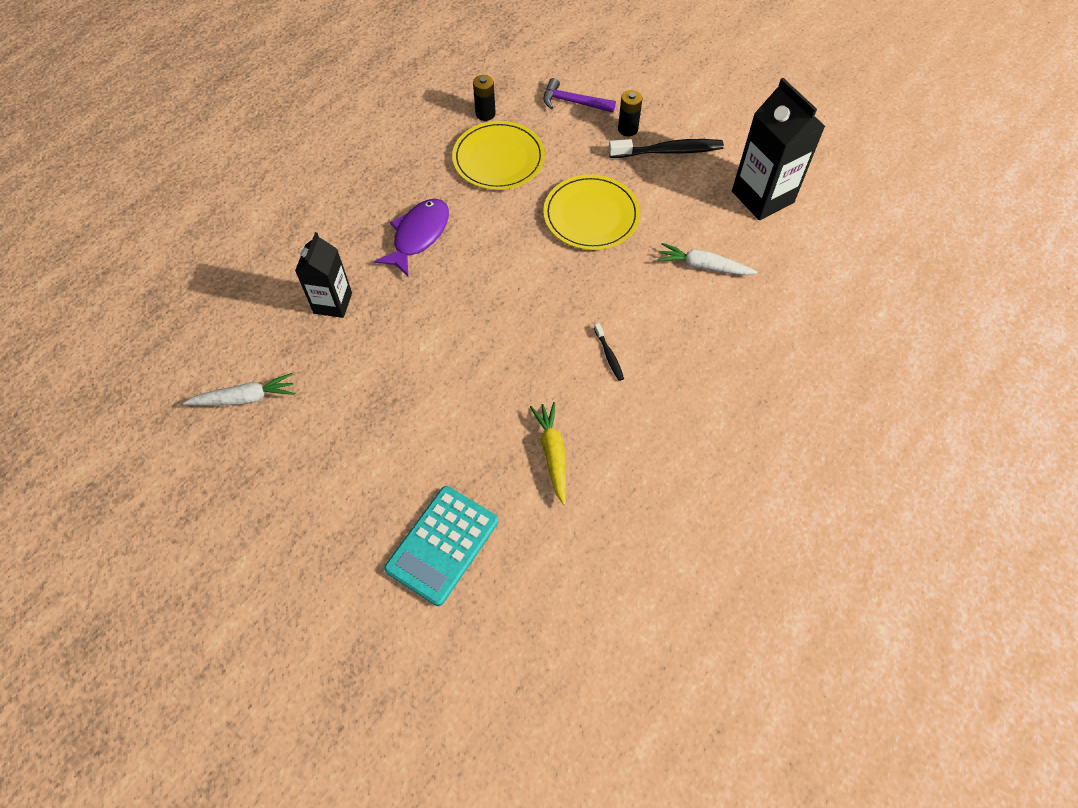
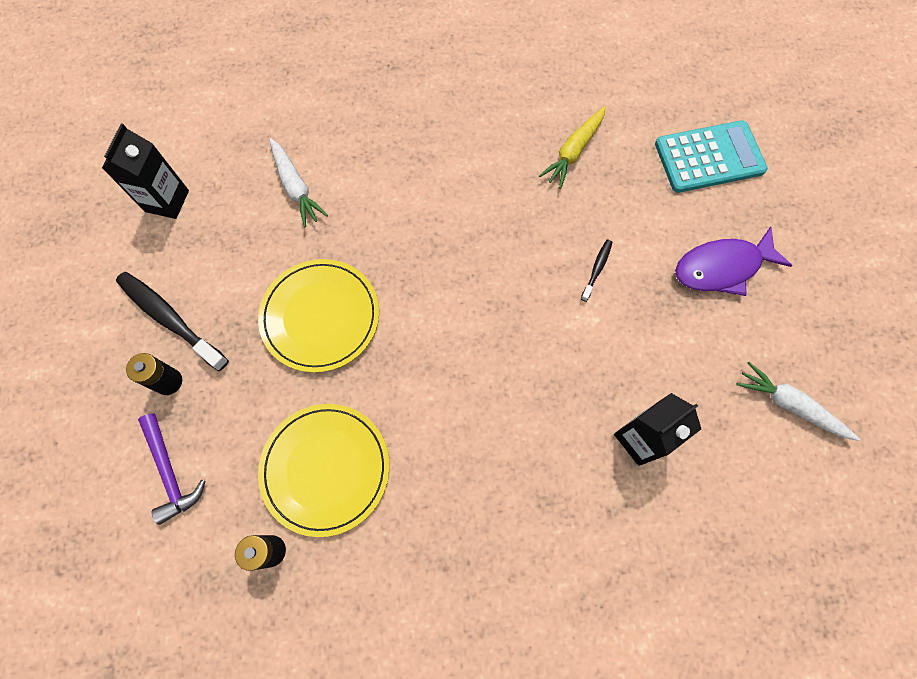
camera: 135 degrees left, 10 degrees up
(419, 235) = (494, 444): purple fish -> purple fish (722, 267)
(609, 356) = (455, 183): black toothbrush -> black toothbrush (597, 269)
(762, 197) = (167, 201): black carton -> black carton, size x0.64

